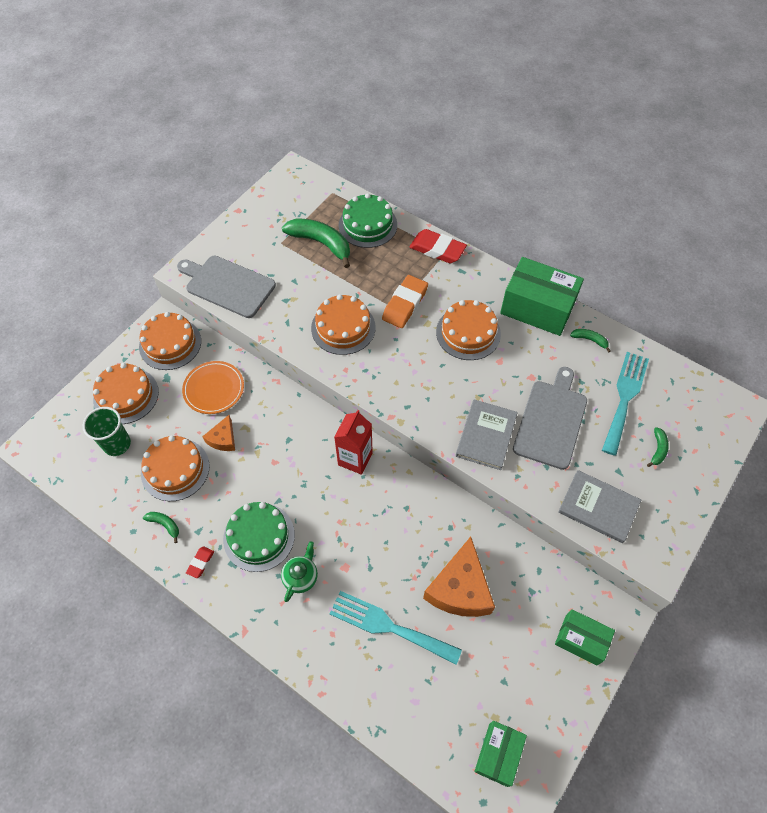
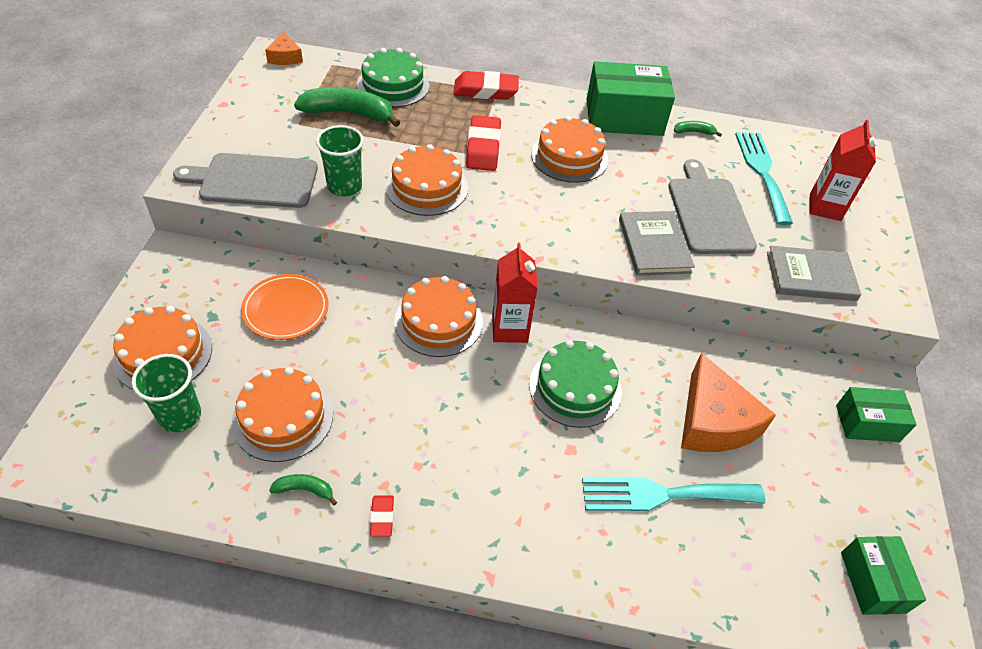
camera: 30 degrees left, 10 degrees down
(170, 344) = (196, 277): orange cake -> orange cake (438, 321)
(223, 439) = (330, 361): orange cheese -> orange cheese (285, 57)
(259, 537) = (443, 456): green cake -> green cake (575, 387)
(285, 309) = (344, 186): none -> green cup
(301, 577) = (524, 481): green teapot -> none
(405, 304) = (483, 148): orange eraser -> red eraser
(658, 449) = (825, 207): green banana -> red carton

